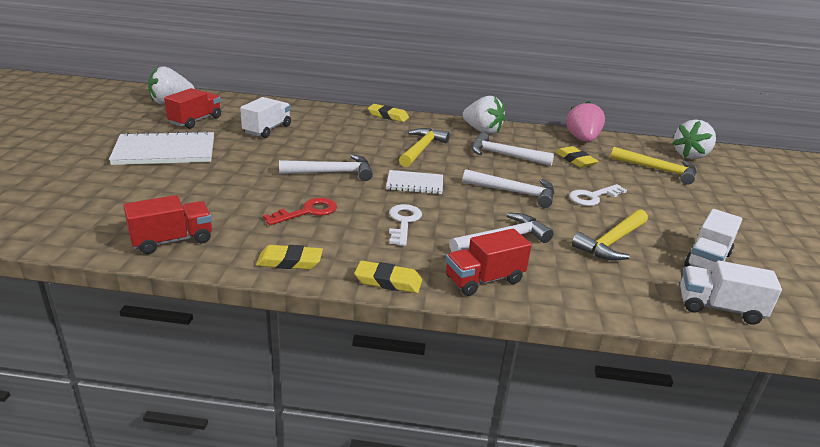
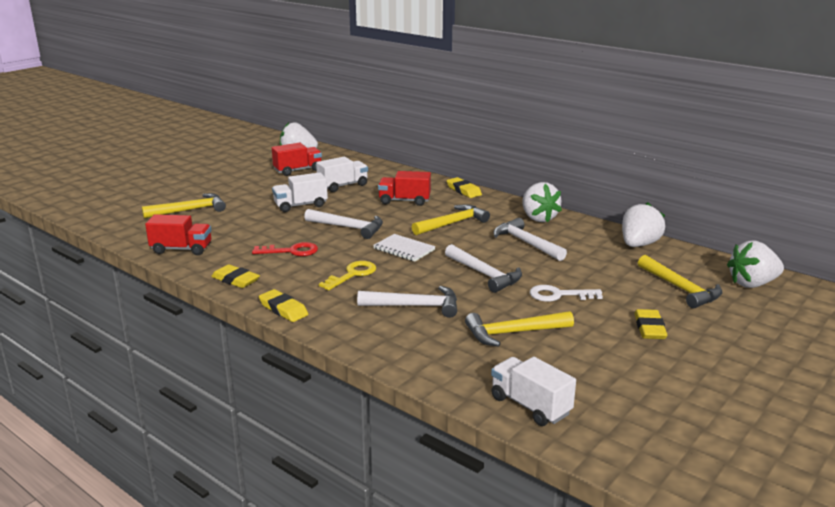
camera: 35 degrees right, 5 degrees down
(120, 189) = (190, 210): none -> yellow hammer
(165, 151) = (248, 190): white notebook -> none
(403, 222) = (352, 274): white key -> yellow key
(484, 280) = (355, 328): red truck -> red truck (404, 201)
(575, 160) = (596, 261): yellow eraser -> yellow eraser (649, 328)
(582, 139) = (639, 245): pink strawberry -> white strawberry
(707, 260) = (588, 371): white truck -> white truck (300, 205)

